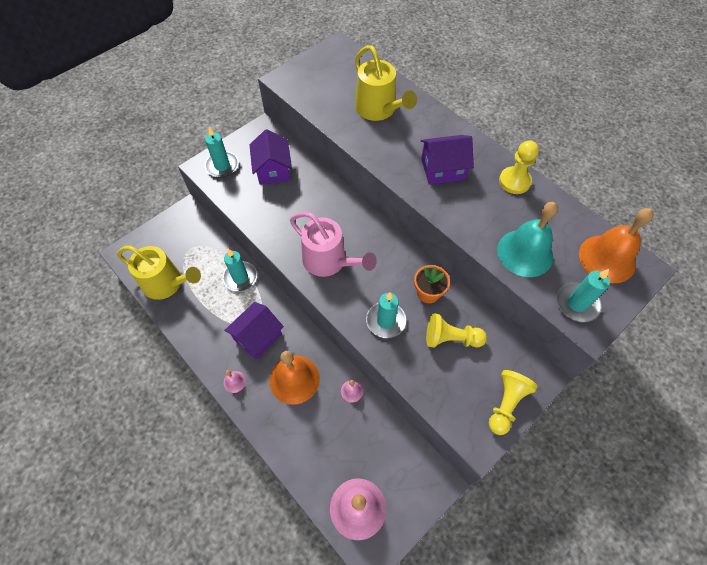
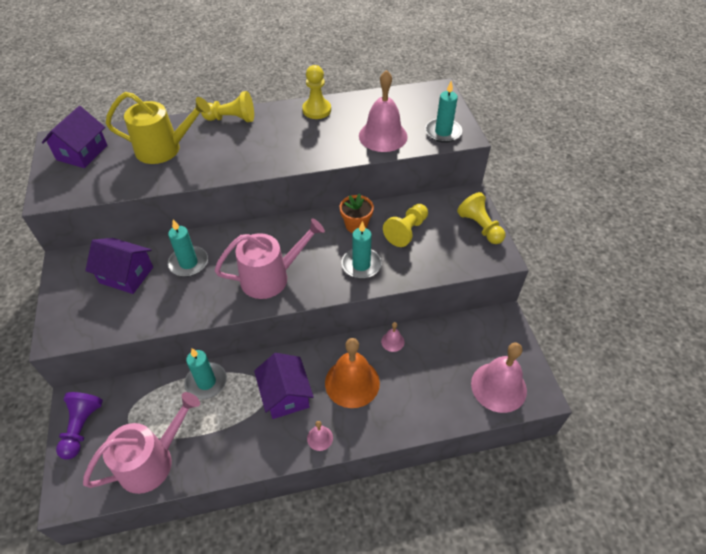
camera: 60 degrees left, 10 degrees down
(166, 283) = (152, 461): yellow watering can -> pink watering can
(170, 228) = (82, 427): none -> purple pawn
(222, 166) = (75, 317): turquoise candle -> turquoise candle (188, 263)
(443, 169) = (267, 141): purple house -> purple house (82, 152)
(449, 129) = (231, 119): none -> yellow pawn
(525, 253) = (383, 136): turquoise bell -> pink bell
(607, 258) = (419, 101): orange bell -> none

